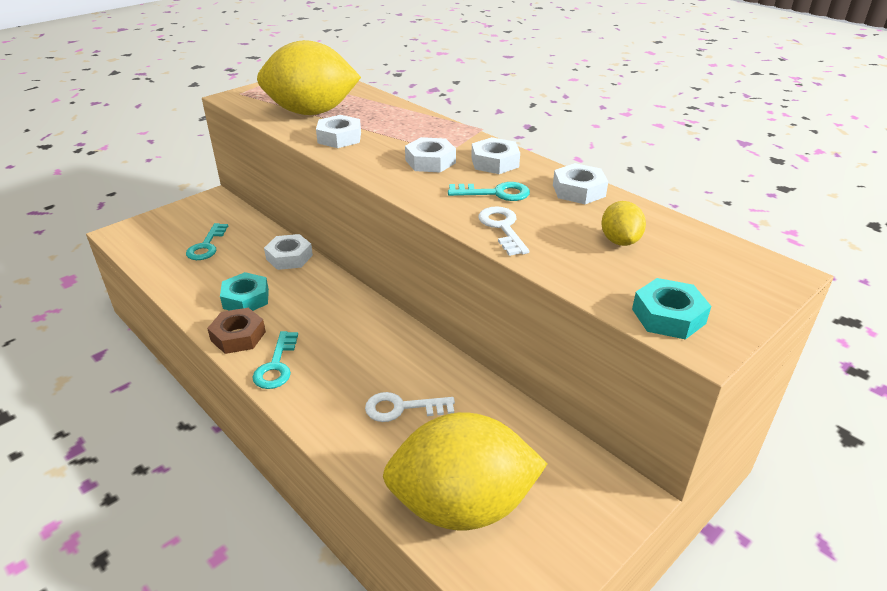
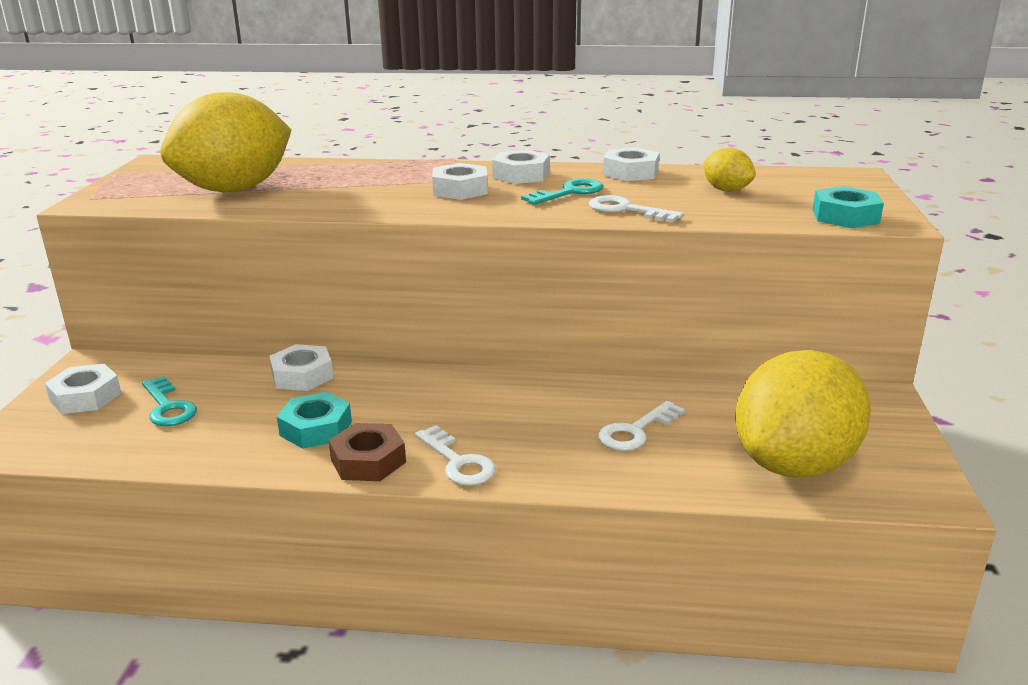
camera: 40 degrees left, 10 degrees down
(276, 365) = (458, 462): turquoise key -> white key
(339, 138) = (320, 199): white nut -> white nut (85, 397)

